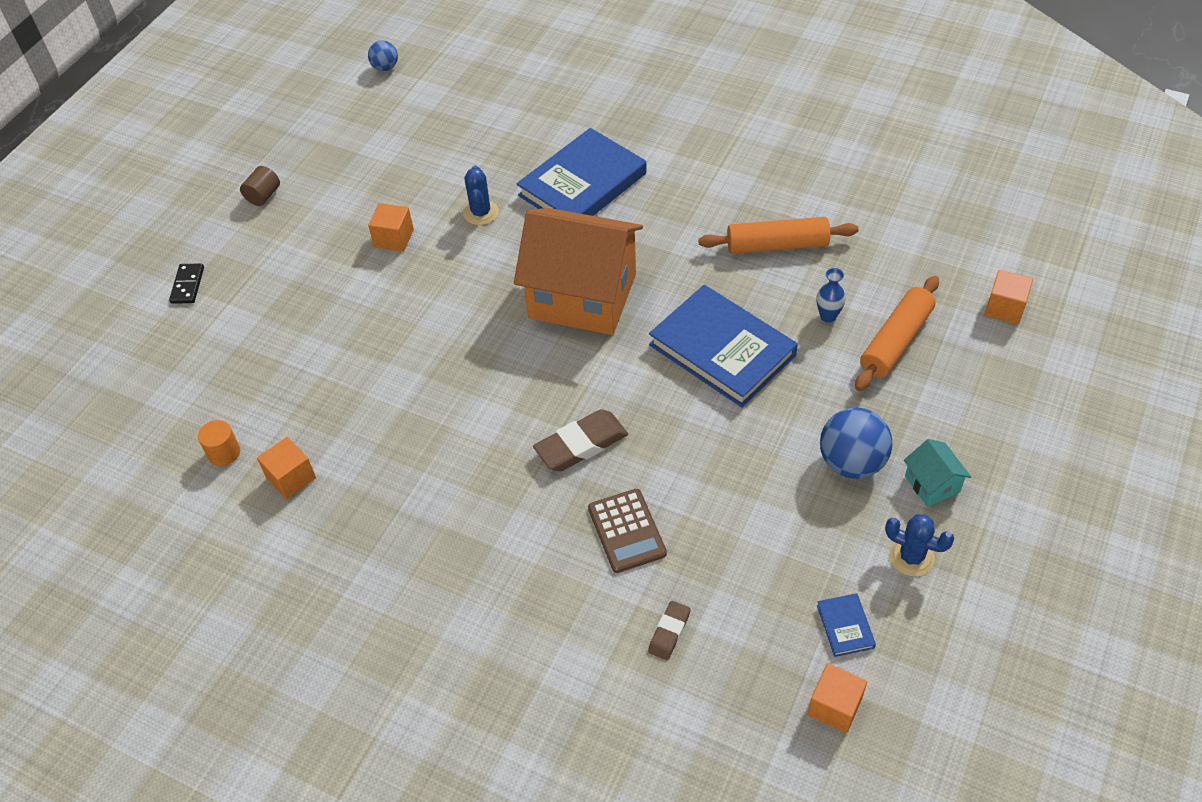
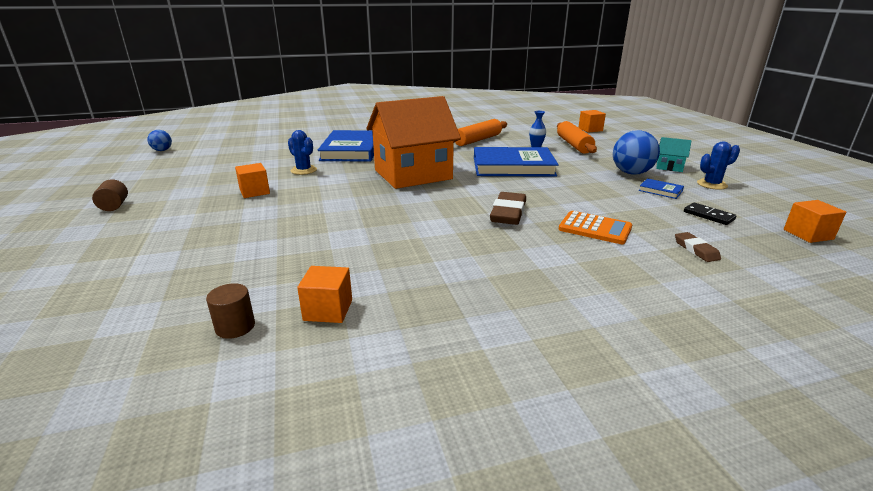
camera: 45 degrees left, 25 degrees down
(188, 285) = (77, 260): black domino -> black domino (708, 215)
(224, 453) = (235, 327): orange cylinder -> brown cylinder
(627, 531) = (595, 228): brown calculator -> orange calculator
(845, 626) = (745, 211): blue book -> blue book (660, 191)

